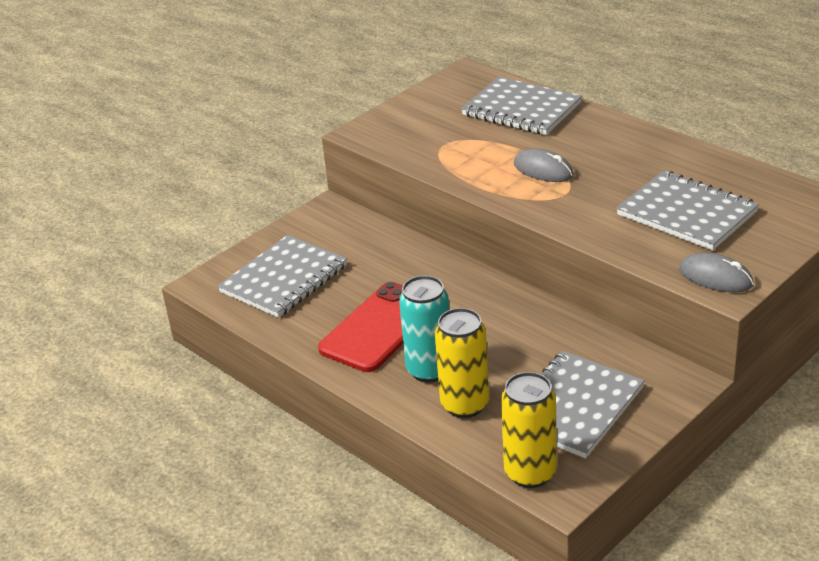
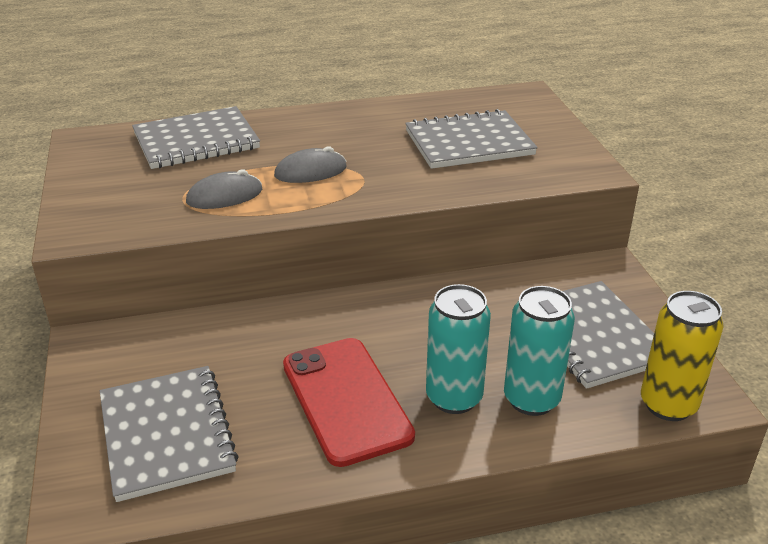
camera: 60 degrees left, 0 degrees up
(465, 405) = (531, 399): yellow can -> turquoise can
(715, 277) = (572, 169): grey mouse -> grey mouse (224, 196)

